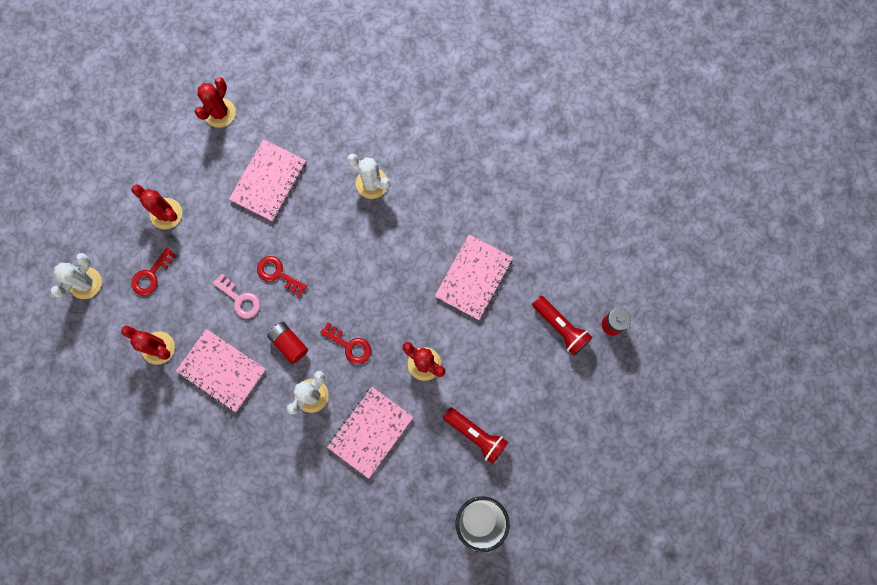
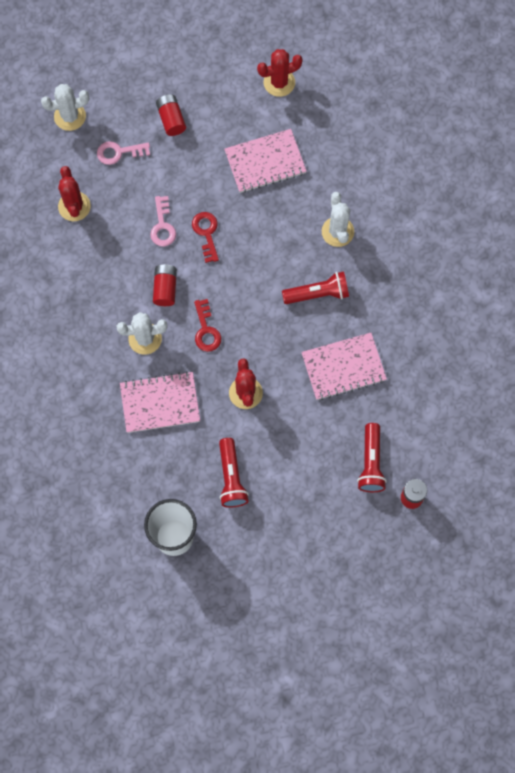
camera: 45 degrees right, 5 degrees down
(151, 275) = (118, 152): red key -> pink key
(166, 214) = (171, 119): red cactus -> red battery
(222, 370) = (101, 263): pink notebook -> none
(403, 242) = (318, 293): none -> red flashlight

